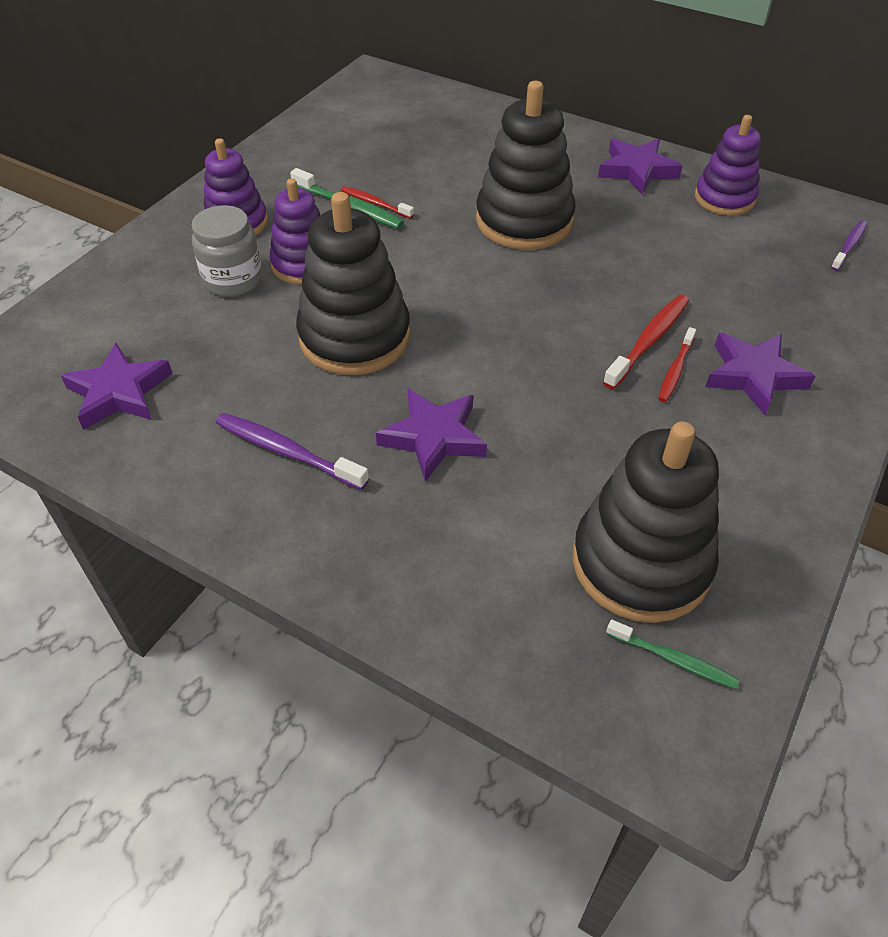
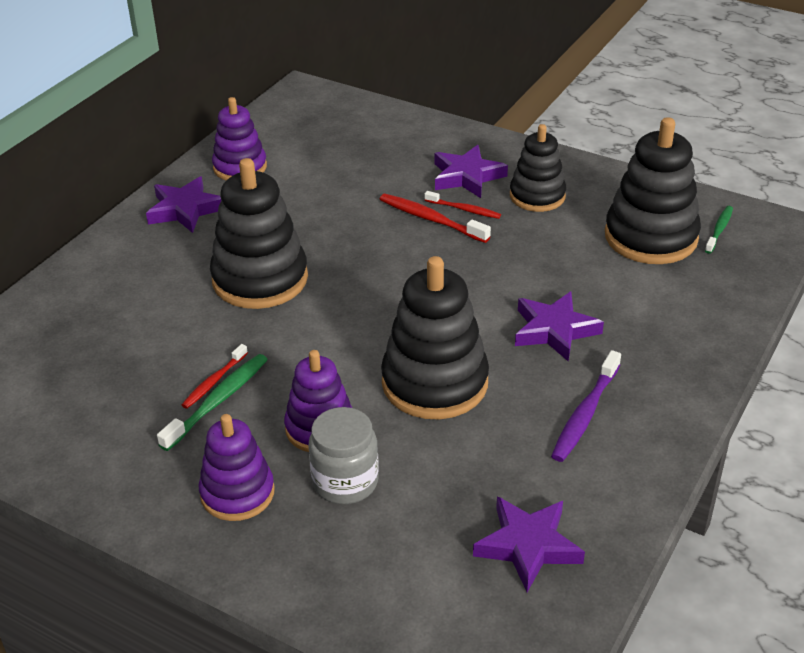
camera: 90 degrees left, 10 degrees down
(722, 443) = (537, 196): none -> black stacking toy
(849, 246) = (313, 119): purple toothbrush -> none

